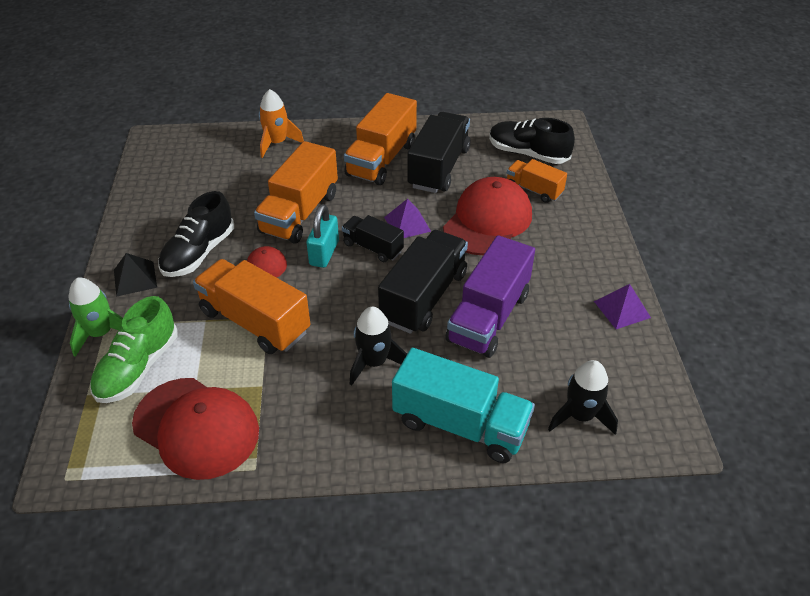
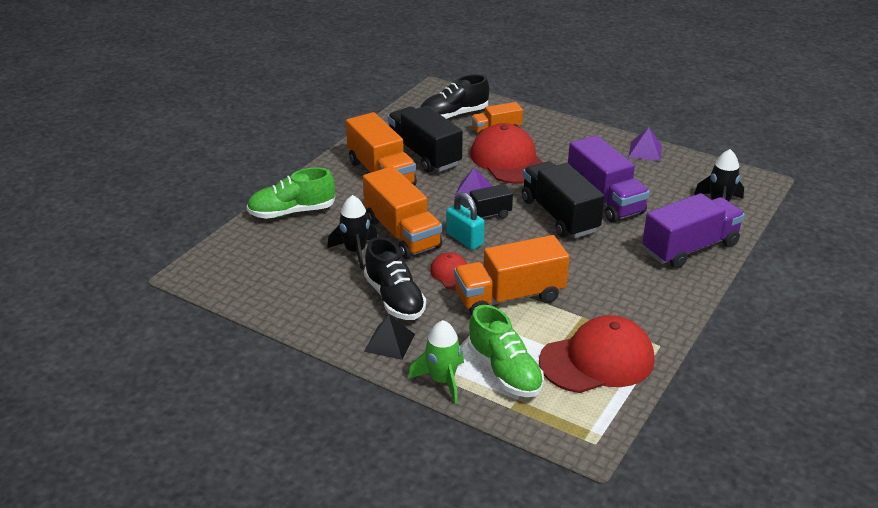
camera: 55 degrees left, 10 degrees down
(277, 143) = (292, 212): orange rocket -> green shoe
(374, 362) = (604, 260): black rocket -> black rocket (355, 251)
(460, 424) = (690, 248): turquoise truck -> purple truck

